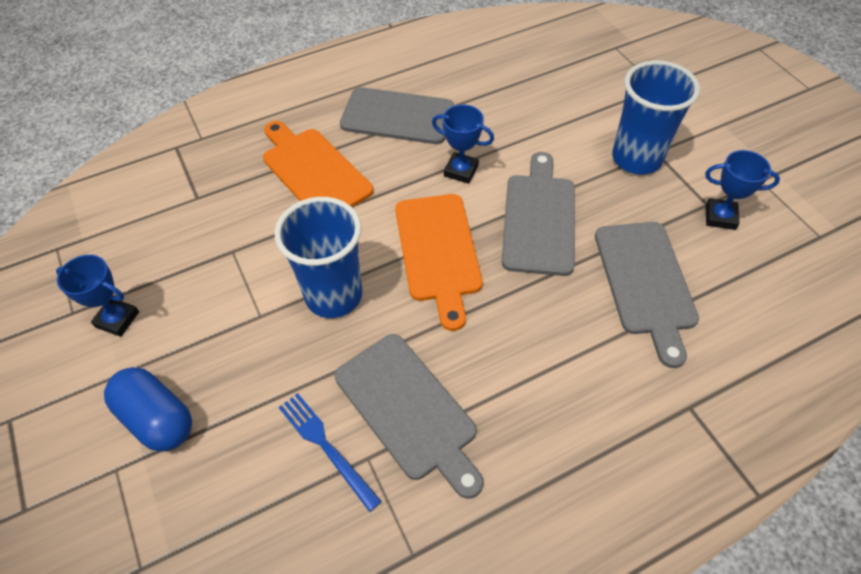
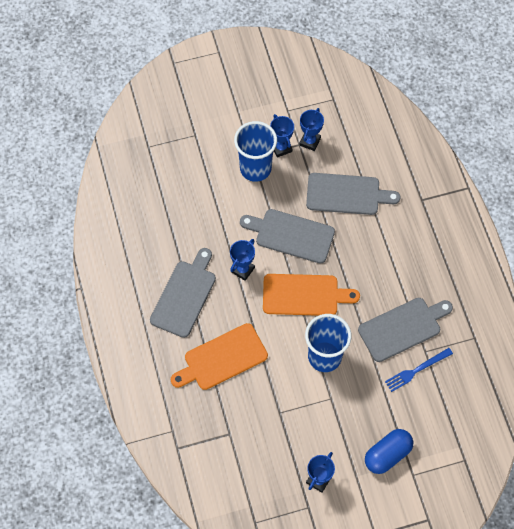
camera: 80 degrees left, 10 degrees up
(688, 183) = (281, 148): none -> blue trophy

